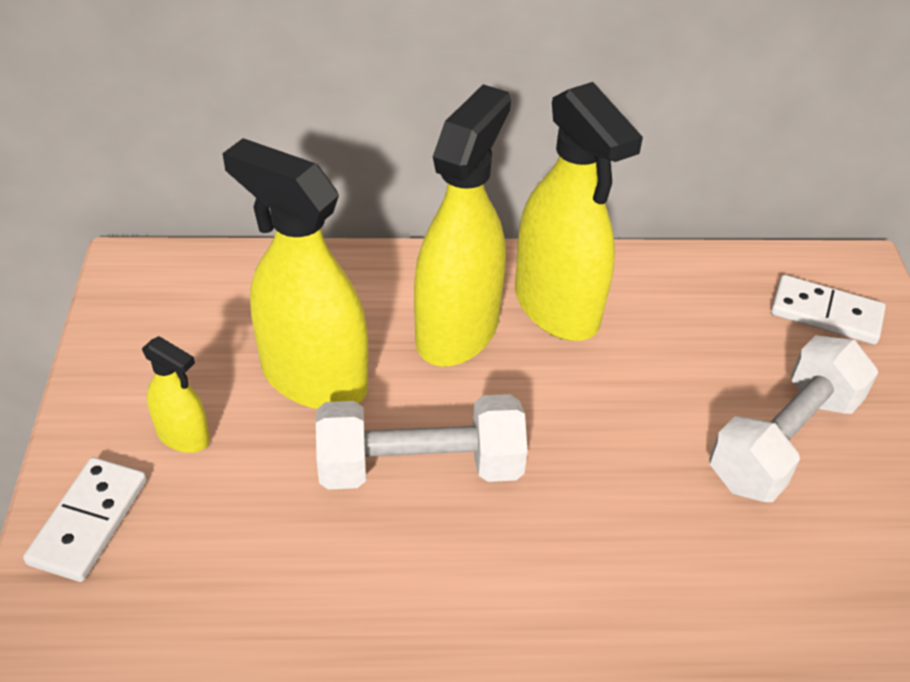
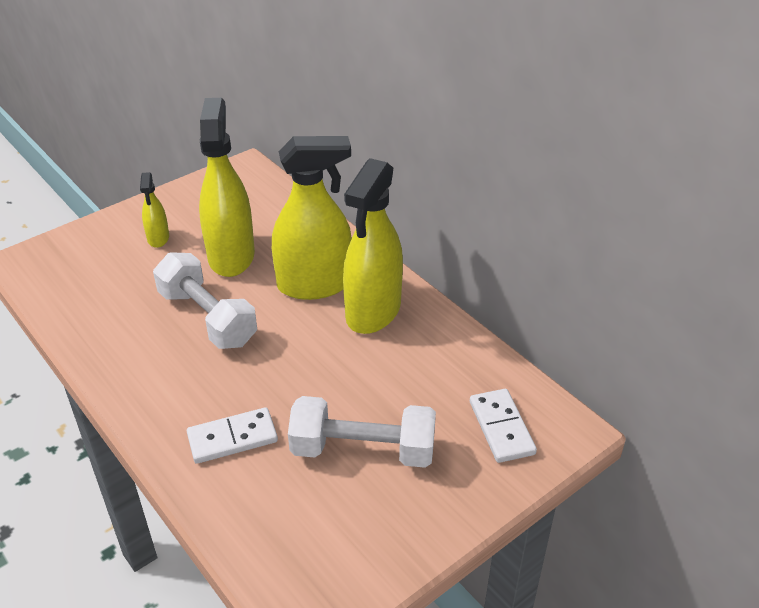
camera: 55 degrees right, 5 degrees down
(88, 521) = (89, 240): white domino -> white domino (232, 438)

